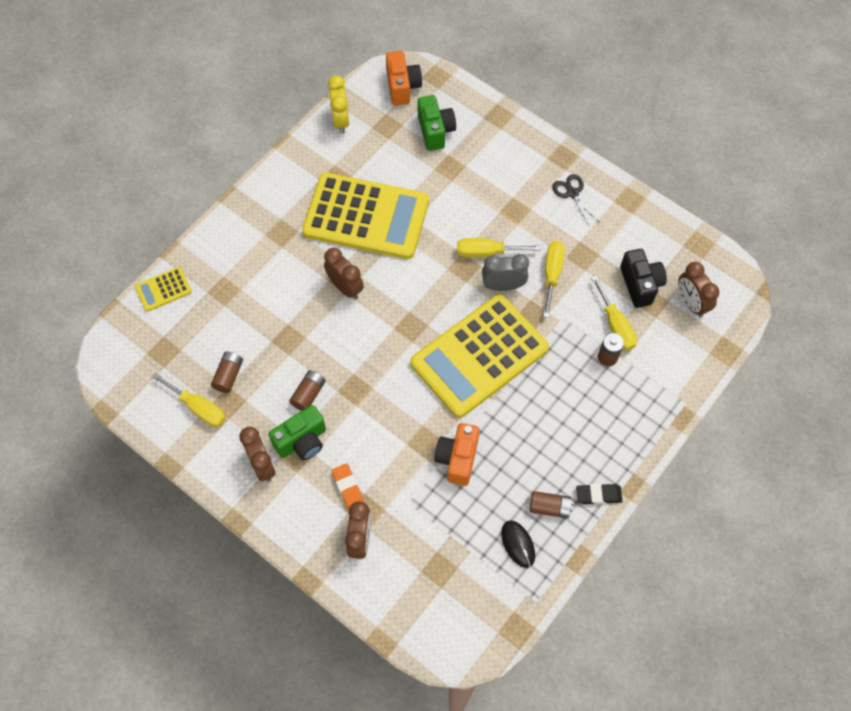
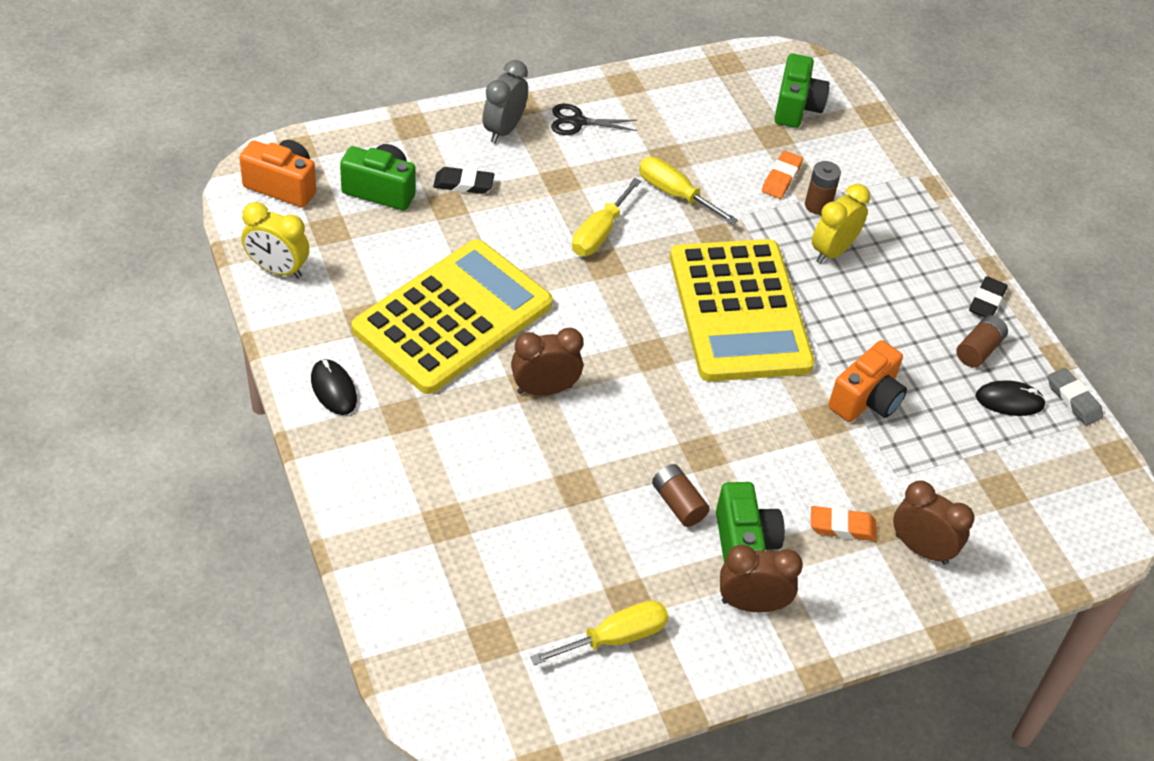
camera: 65 degrees left, 15 degrees down
(163, 289) = (387, 593): yellow calculator -> none
(228, 375) = (588, 579): brown battery -> none
(277, 192) = (333, 389): none -> black mouse
(457, 459) = (866, 400): orange camera -> orange camera turned 90 degrees counterclockwise
(472, 166) = (463, 184): none -> black eraser
(503, 286) = (658, 242): grey clock -> grey clock (503, 130)
(547, 584) = (1073, 400): none -> grey eraser
(572, 384) = (832, 251): none -> yellow clock
(615, 325) = (781, 178): yellow screwdriver -> orange eraser
(640, 285) = (743, 132): black camera -> none
(691, 303) = (796, 107): brown clock -> green camera

